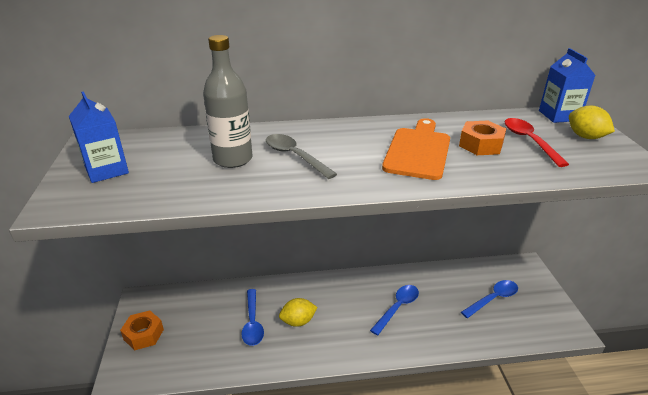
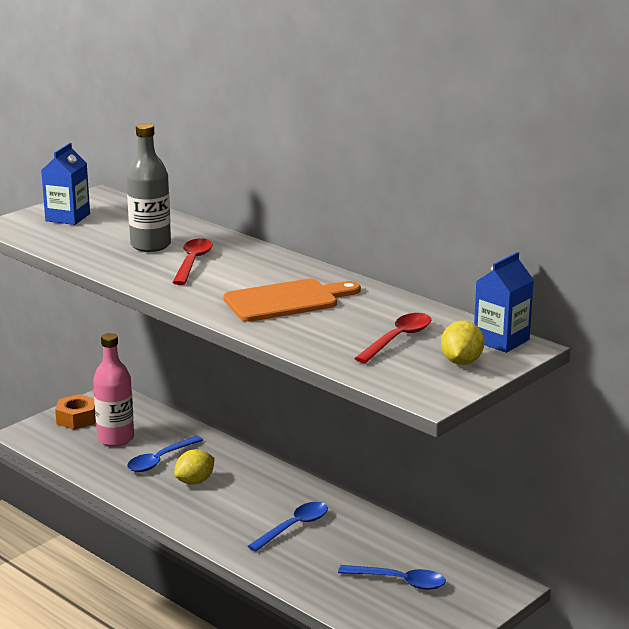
camera: 50 degrees right, 10 degrees down
(197, 329) = (115, 439): none -> pink bottle
(295, 156) = (192, 262): grey spoon -> red spoon
(298, 321) = (195, 481): yellow lemon -> yellow lemon turned 75 degrees counterclockwise
(397, 308) = (294, 527): blue spoon -> blue spoon turned 45 degrees counterclockwise
(481, 145) = (348, 321): orange nut -> none

